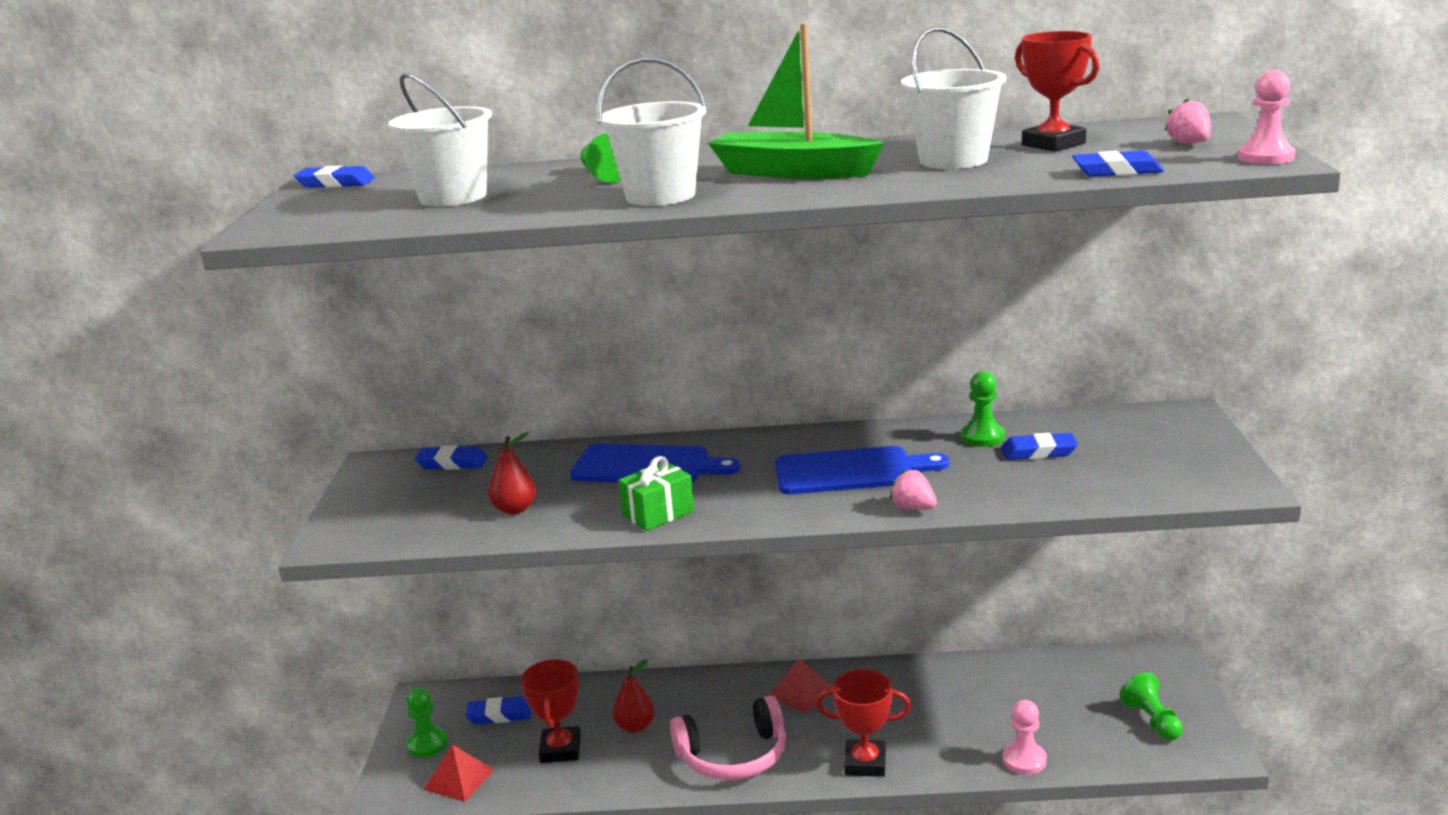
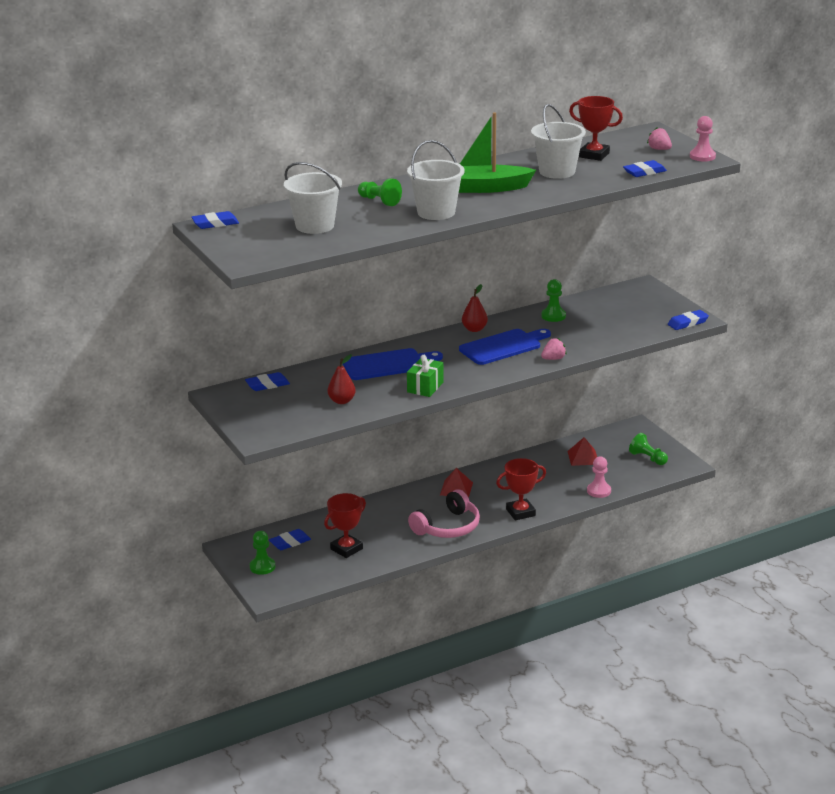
camera: 30 degrees left, 5 degrees up
(459, 779) = (302, 577): red pyramid -> red pyramid (583, 457)
(560, 749) = (346, 549): red trophy -> red trophy turned 75 degrees clockwise
(635, 726) = (378, 528): red pear -> red pear (474, 329)
(913, 508) = (553, 359): pink strawberry -> pink strawberry turned 135 degrees clockwise
(1038, 452) = (588, 319): blue eraser -> blue eraser (688, 323)

